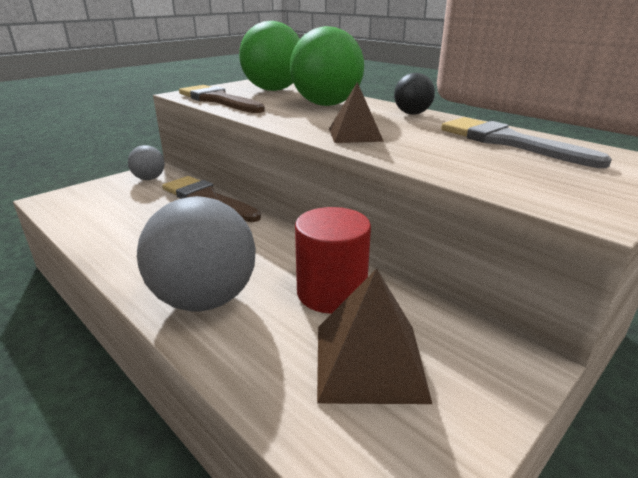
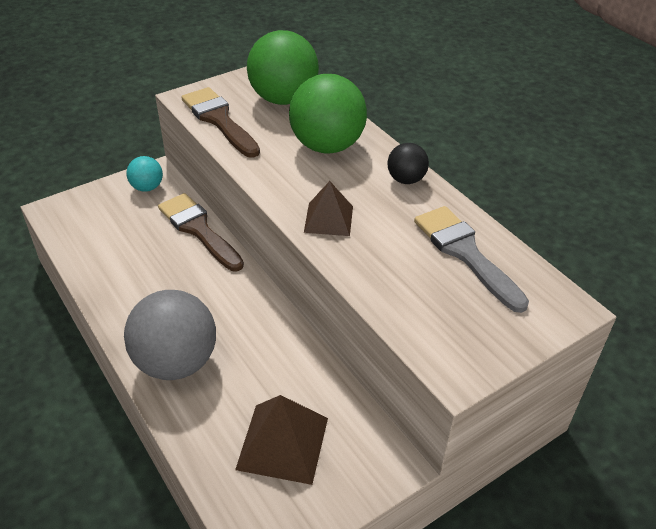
camera: 10 degrees right, 15 degrees up
(149, 178) = (147, 187): grey ball -> turquoise ball
(331, 292) = (278, 371): red cylinder -> none

